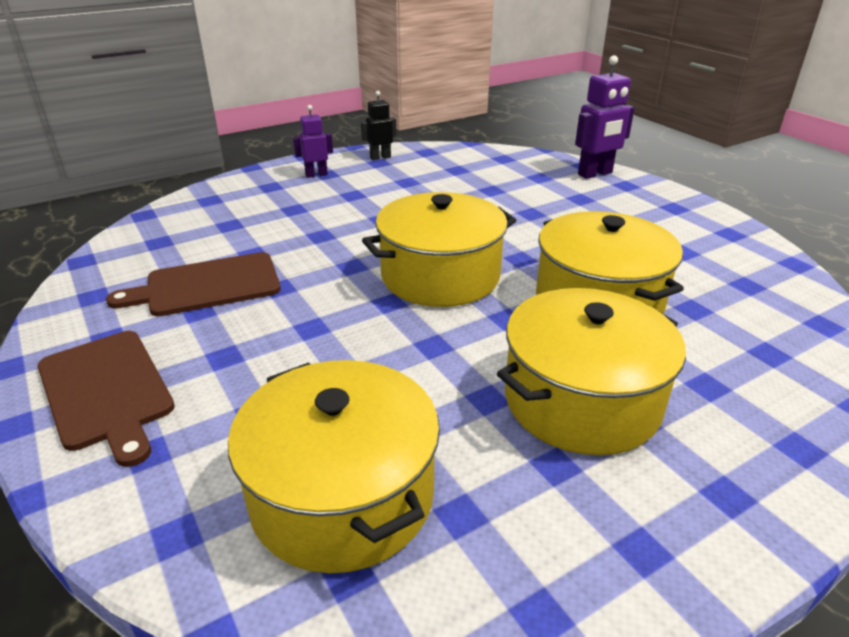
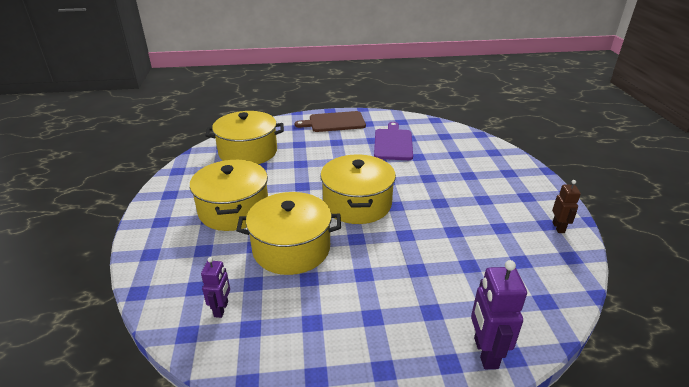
camera: 115 degrees right, 0 degrees up
(207, 285) = (393, 143): brown cutting board -> purple cutting board
(316, 175) = (525, 192): purple robot -> purple robot (221, 309)
(380, 157) = (558, 227): black robot -> brown robot

